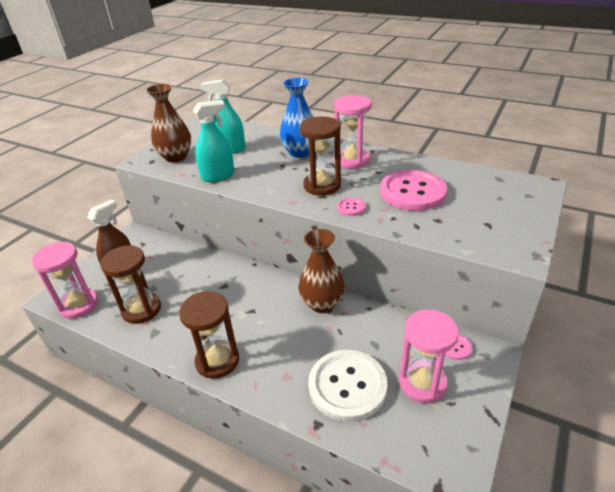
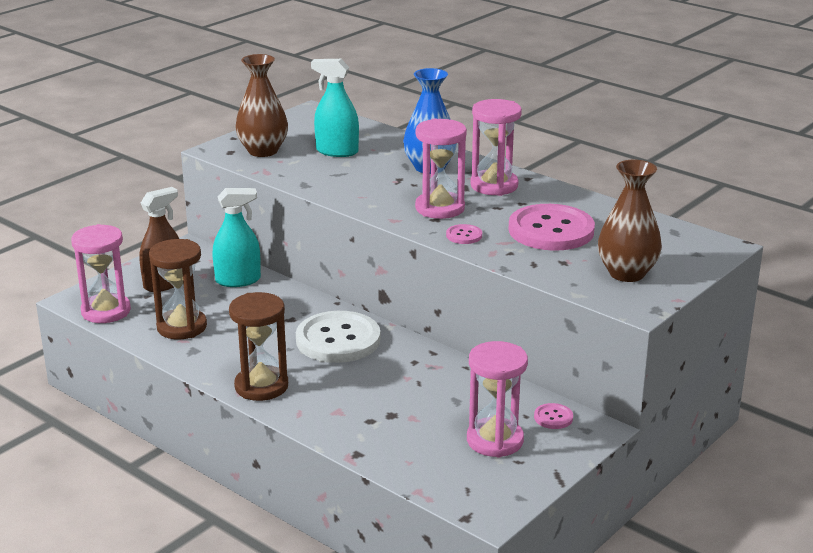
camera: 10 degrees right, 10 degrees down
(218, 176) = (311, 180): turquoise spray bottle -> turquoise spray bottle (238, 280)
(322, 185) = (440, 208): brown hourglass -> pink hourglass
(322, 303) = (408, 354): brown vase -> brown vase (627, 273)
(347, 386) = (405, 430): white button -> white button (338, 340)

